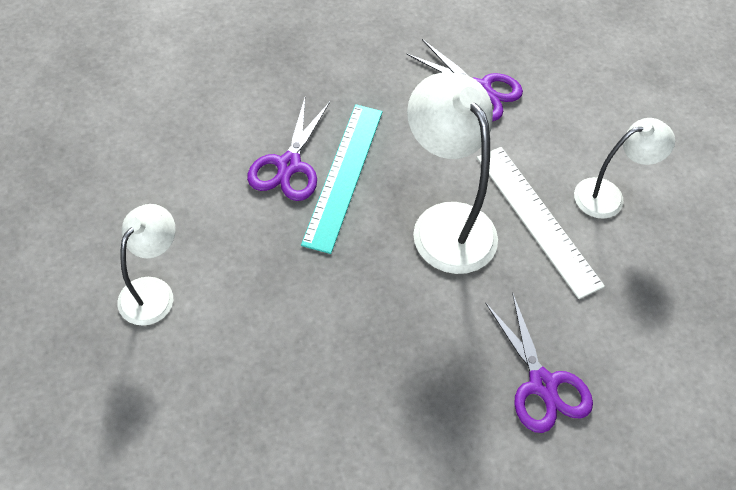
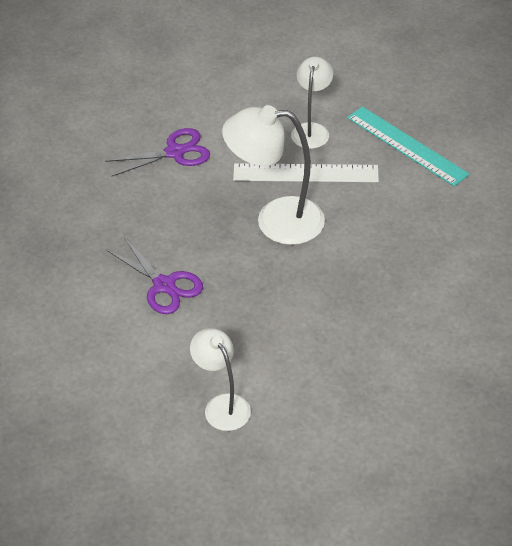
camera: 55 degrees left, 10 degrees down
(343, 175) = (196, 258): turquoise ruler -> turquoise ruler (406, 146)
(542, 384) = (426, 227): purple scissors -> none

